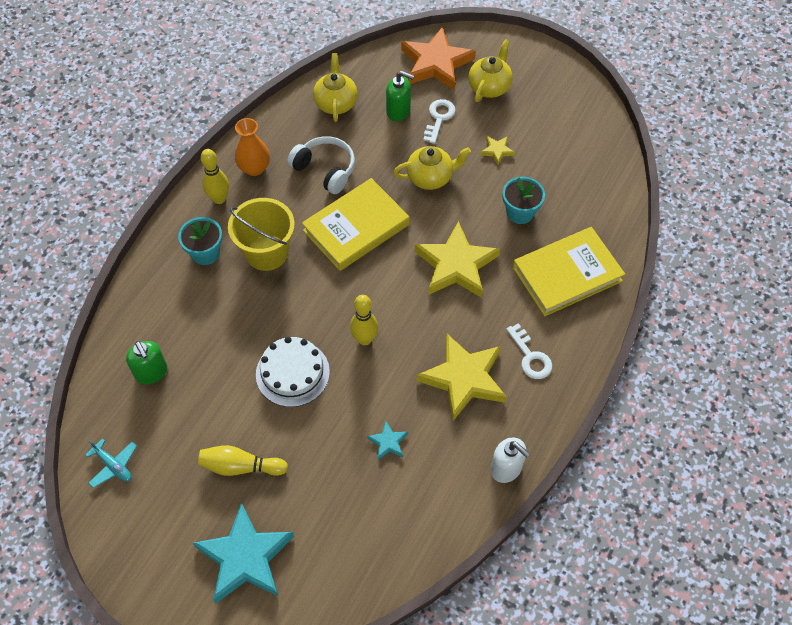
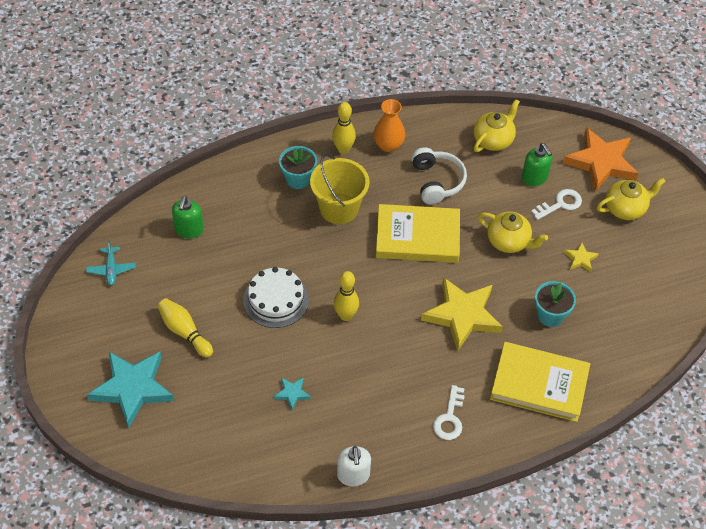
camera: 40 degrees right, 5 degrees down
(464, 378) = (386, 394): yellow star -> none

